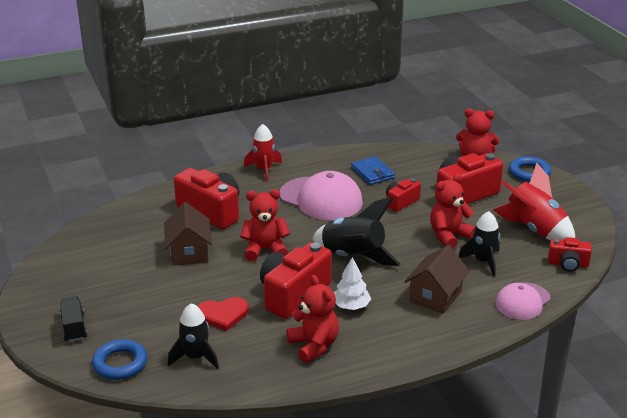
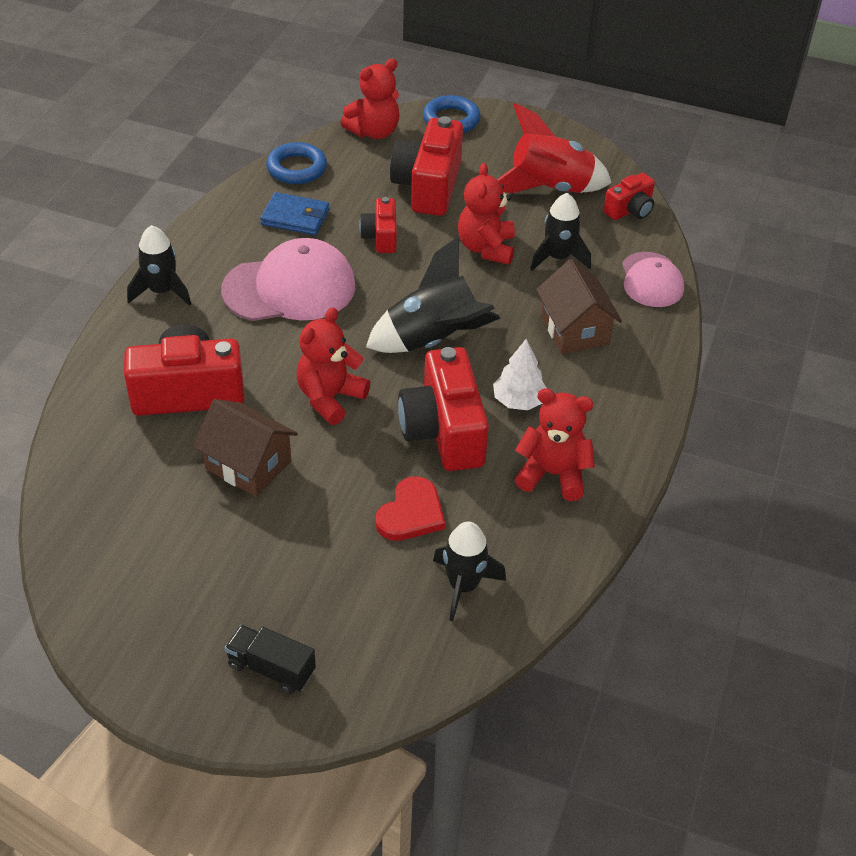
camera: 50 degrees left, 15 degrees up
(120, 363) = (398, 664): blue ring -> blue ring (297, 168)
(264, 170) = (162, 291): red rocket -> black rocket

